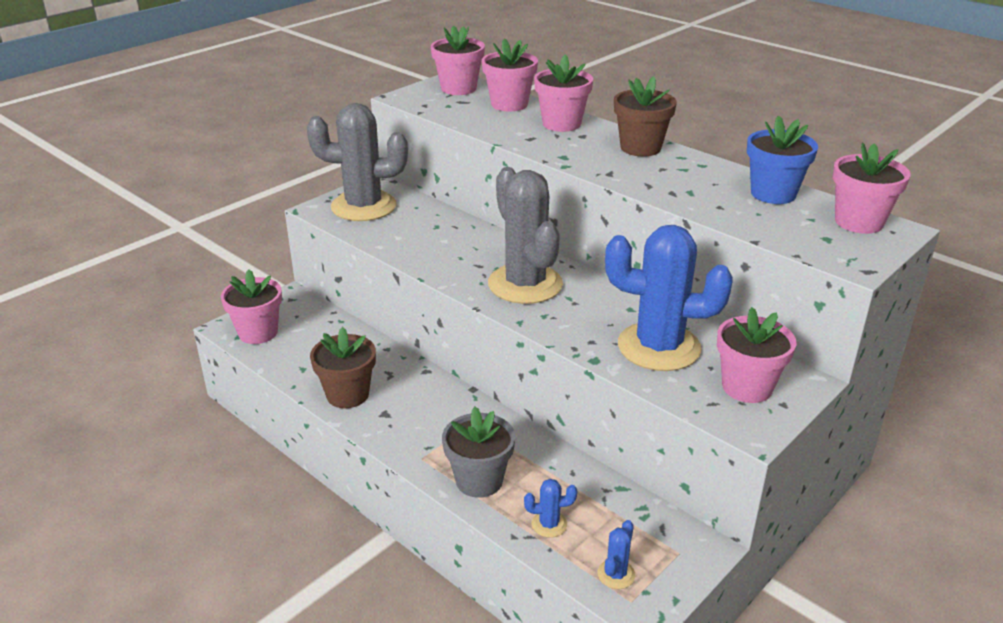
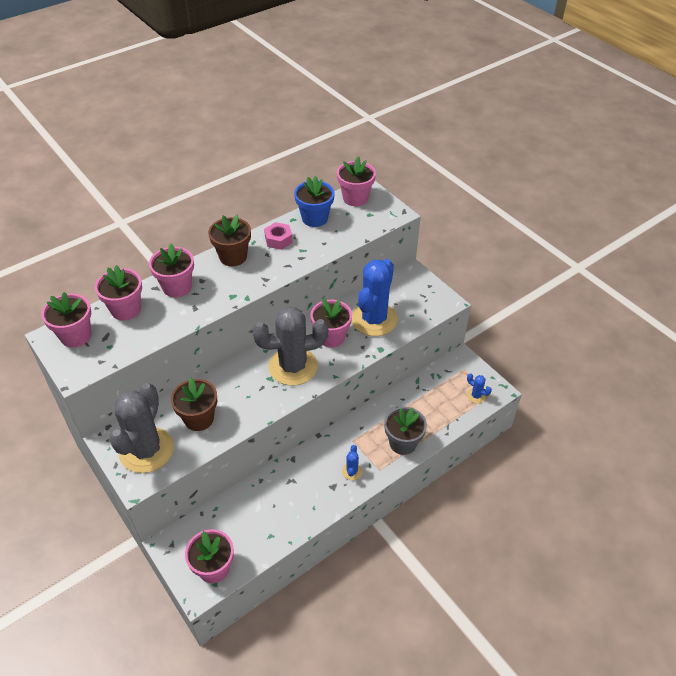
camera: 80 degrees left, 15 degrees up
(347, 394) = (308, 507): brown flower pot -> brown flower pot (199, 418)
(549, 524) = (440, 416): blue cactus -> blue cactus (352, 471)
(699, 173) = (278, 240): none -> pink nut
(747, 387) = (414, 294): pink flower pot -> pink flower pot (331, 337)

